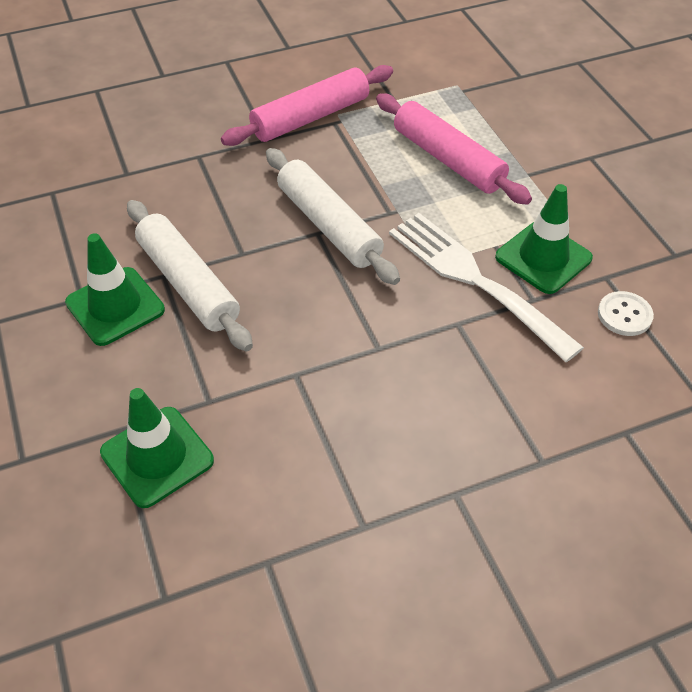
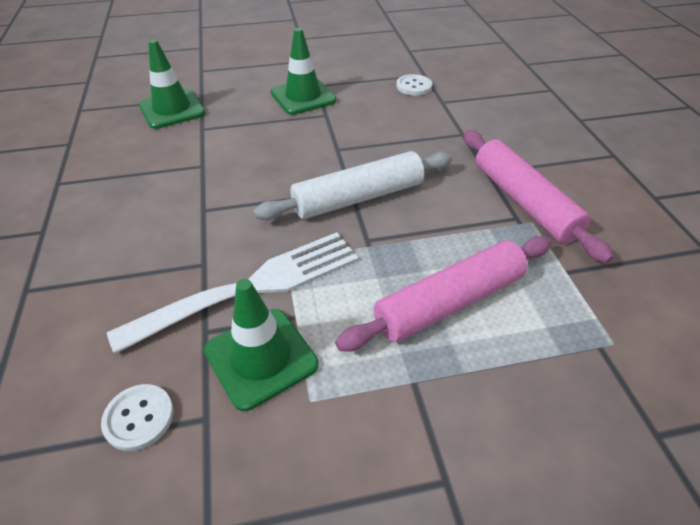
camera: 100 degrees right, 5 degrees down
(86, 200) = (414, 86): none -> white button
(188, 284) = (313, 124): white rolling pin -> none

